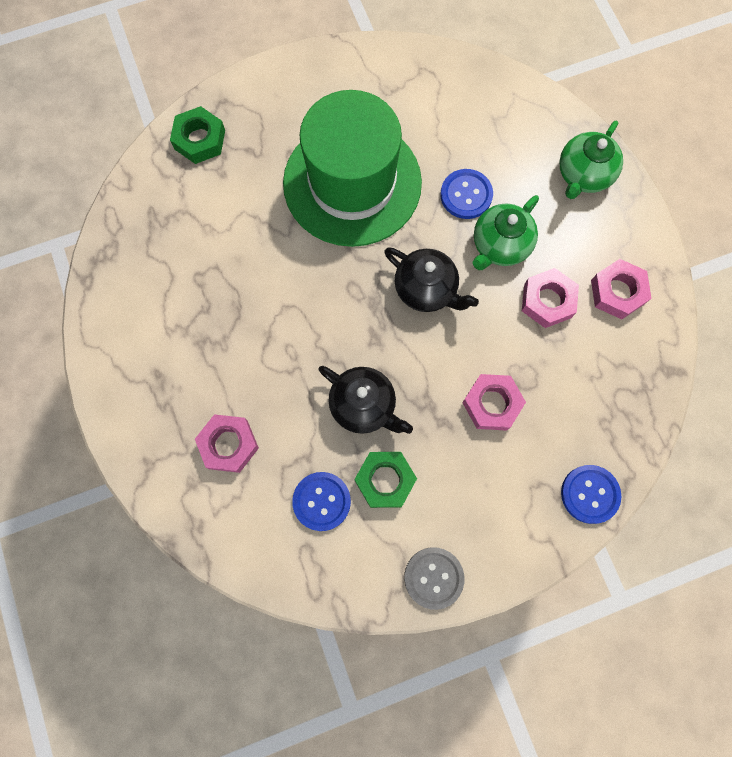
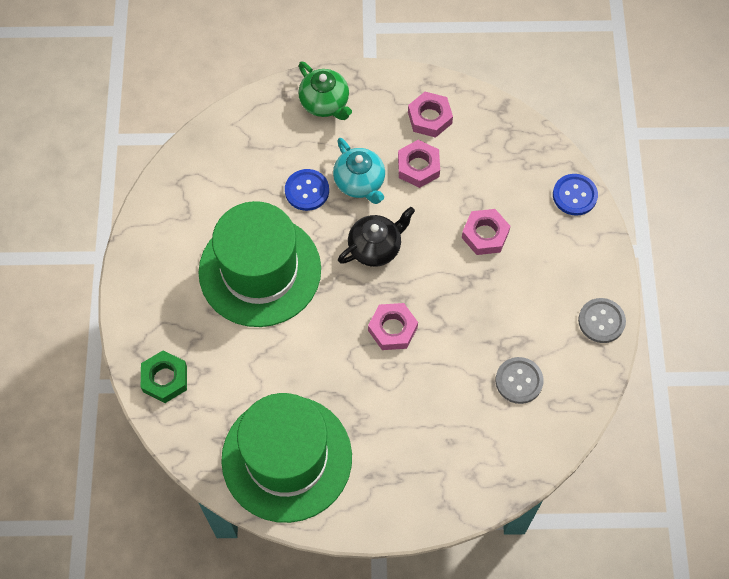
camera: 70 degrees left, 10 degrees down
(151, 284) = (286, 458): none -> green hat
(228, 444) = (449, 437): pink nut -> pink nut (392, 329)
(321, 501) = (519, 381): blue button -> grey button
(364, 405) = (453, 325): black teapot -> none
(385, 480) = (518, 330): green nut -> none
(500, 245) = (360, 182): green teapot -> turquoise teapot

